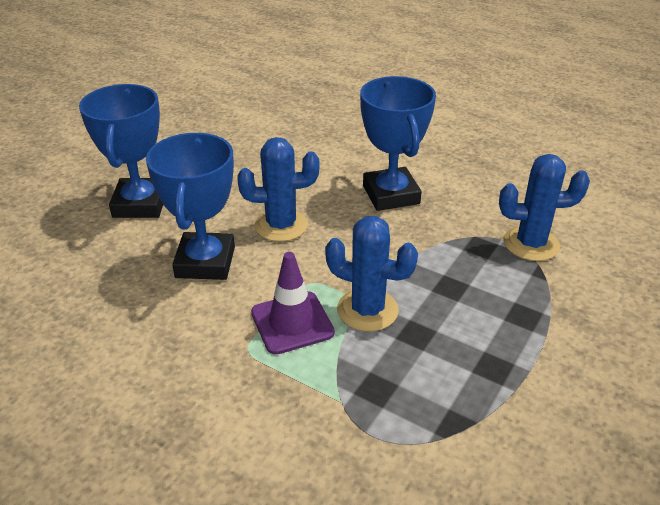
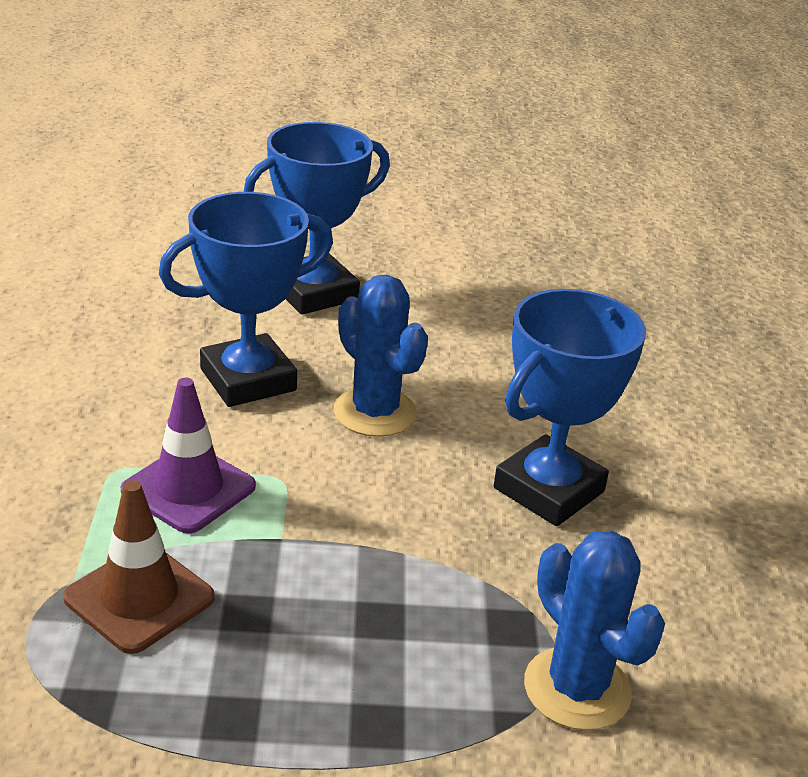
camera: 55 degrees right, 5 degrees down
(367, 310) = (263, 548): blue cactus -> none
(377, 375) = (139, 598): none -> brown traffic cone

